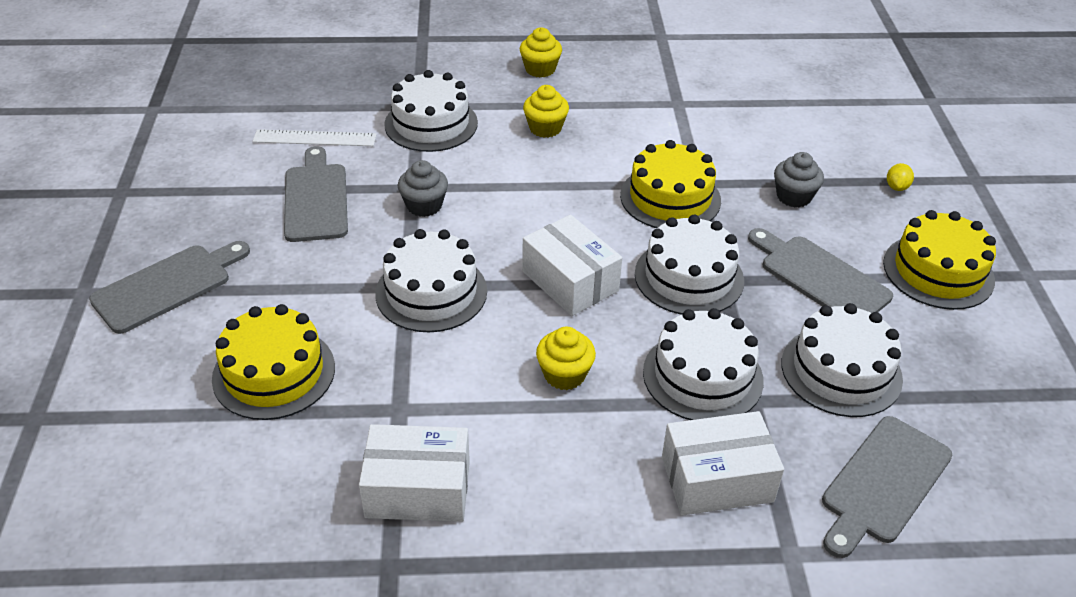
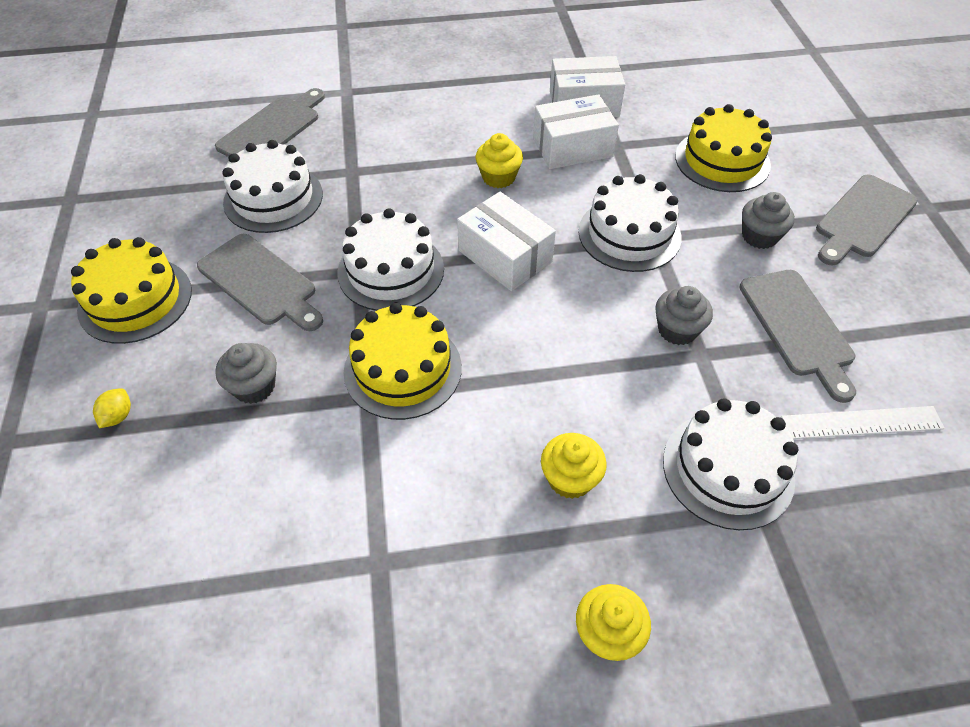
camera: 175 degrees right, 10 degrees up
(293, 278) = (759, 236): none -> grey cupcake
(702, 376) = (388, 185): white cake -> none
(717, 479) = (386, 123): white box -> white box (572, 147)

